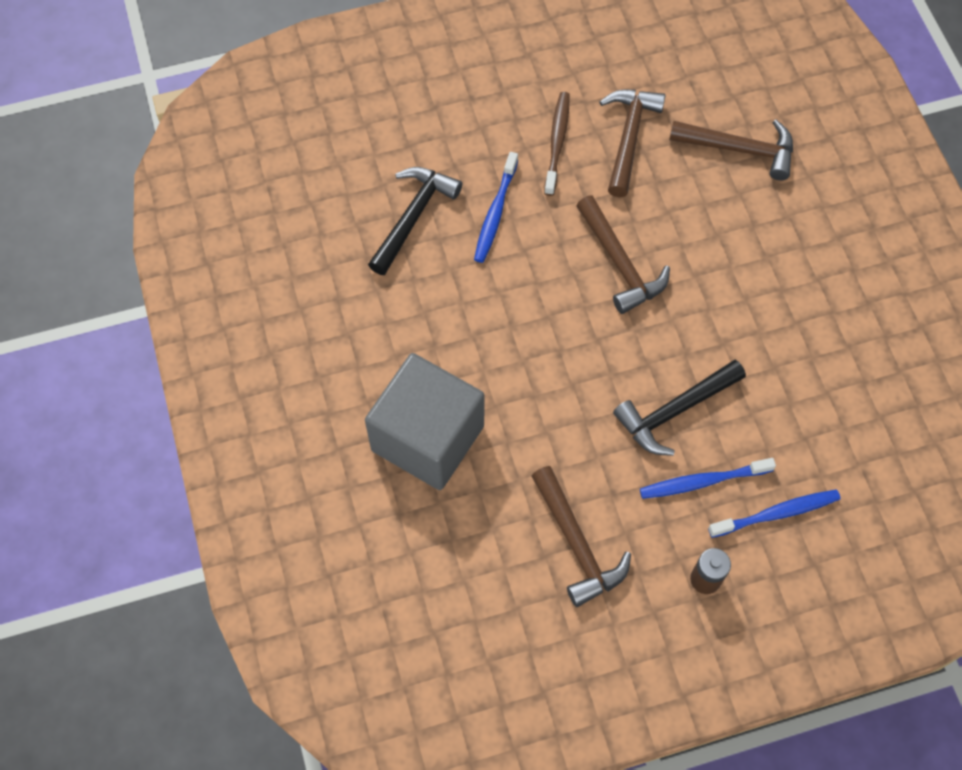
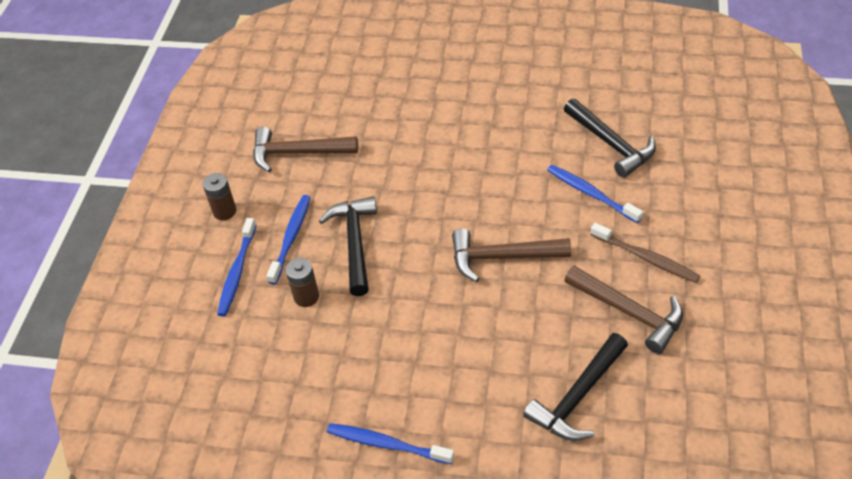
camera: 120 degrees right, 15 degrees down
(428, 438) = (423, 102): grey cube -> none
(740, 149) = (577, 397): brown hammer -> black hammer
(767, 424) = (306, 297): none -> brown battery
(874, 276) = (387, 444): none -> blue toothbrush

